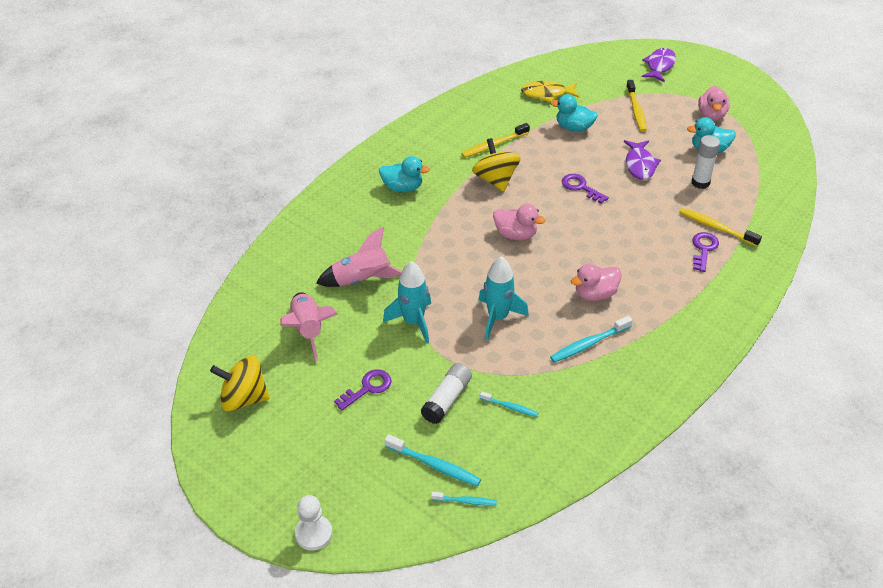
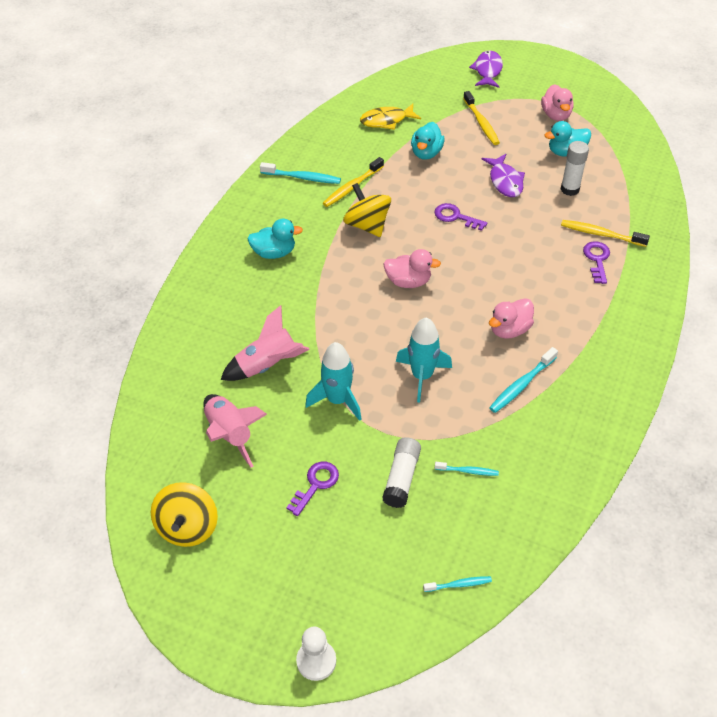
camera: 15 degrees left, 5 degrees up
(244, 398) = (188, 527): yellow spinning top -> yellow spinning top turned 75 degrees counterclockwise
(434, 465) = (414, 553): turquoise toothbrush -> turquoise toothbrush (302, 177)
(574, 128) = (426, 153): turquoise duck -> turquoise duck turned 75 degrees counterclockwise

